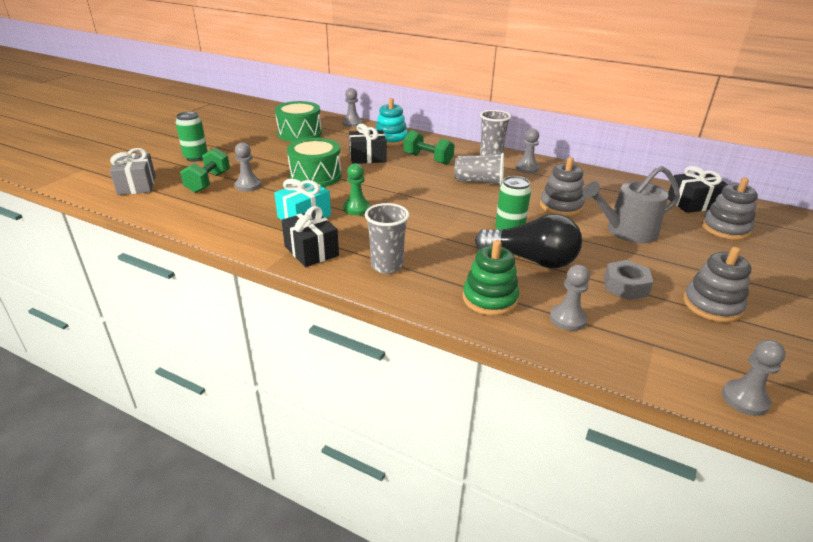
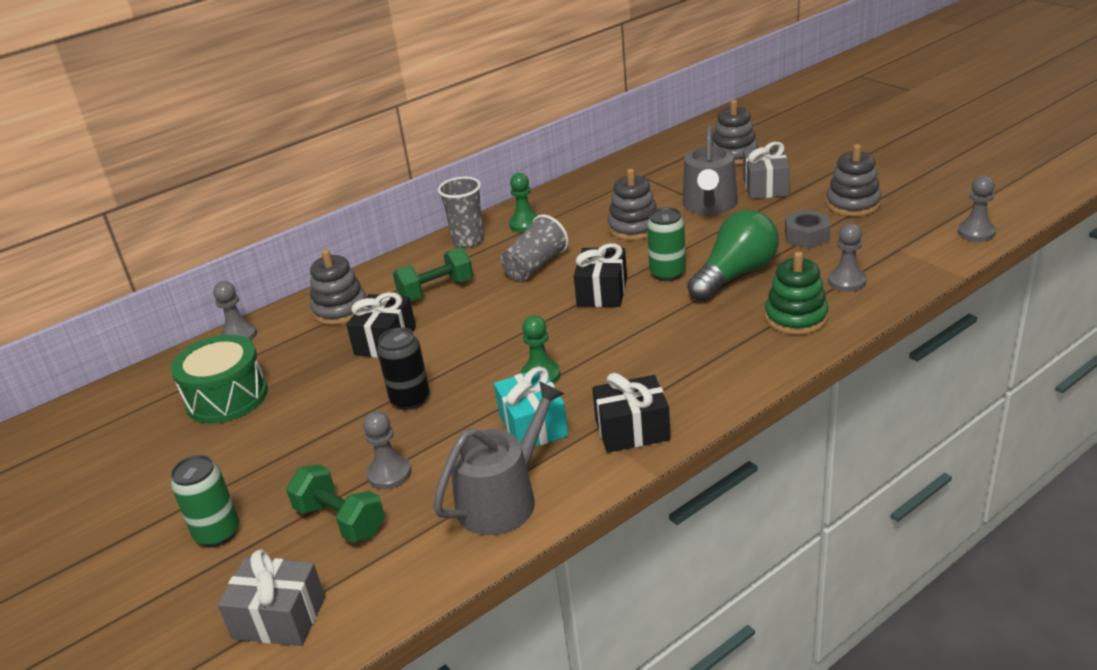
camera: 60 degrees left, 0 degrees up
(233, 221) = (503, 498): none -> grey watering can
(315, 176) = (410, 399): green drum -> black can
(387, 266) = (699, 374): grey cup -> none
(391, 139) = (340, 309): turquoise stacking toy -> grey stacking toy
(526, 168) = (525, 224): grey pawn -> green pawn
(531, 260) = (735, 275): black light bulb -> green light bulb
(688, 252) = (765, 187): none -> grey gift
(692, 203) = (677, 154): black gift -> black gift (602, 292)

